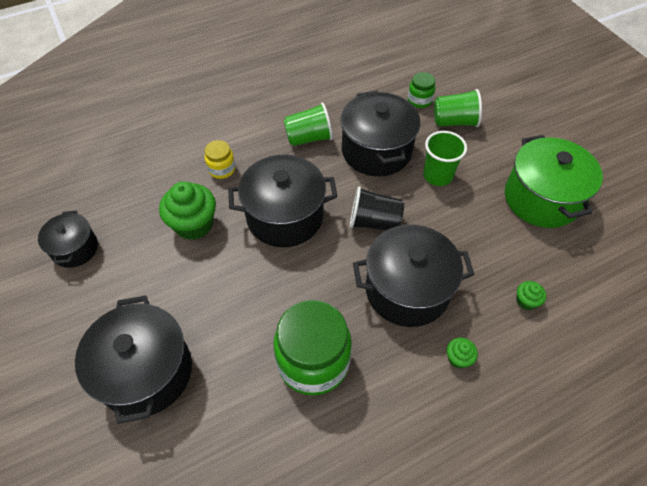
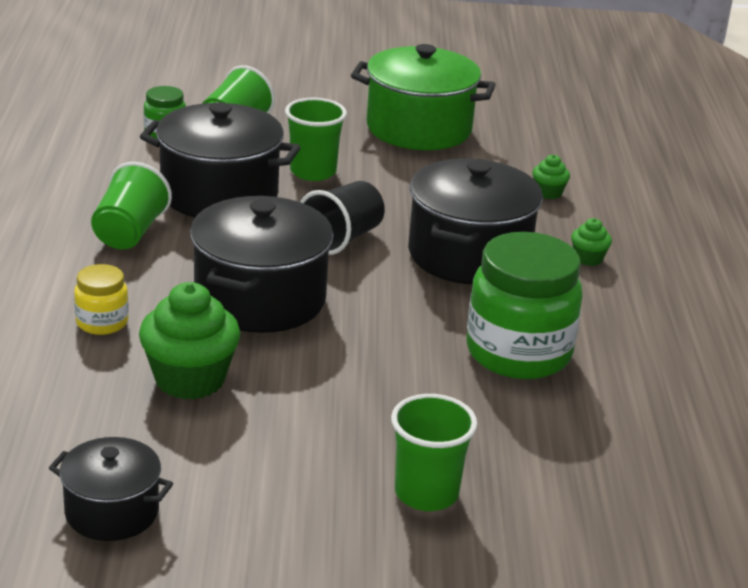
camera: 65 degrees left, 25 degrees down
(146, 372) = (426, 493): black pot -> green cup

